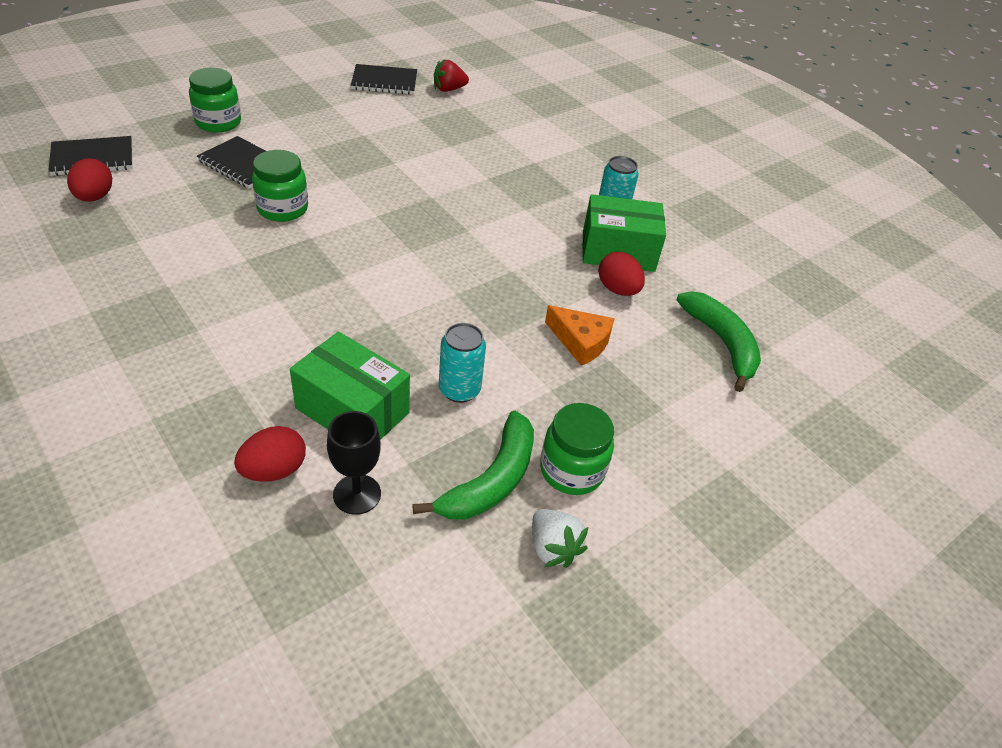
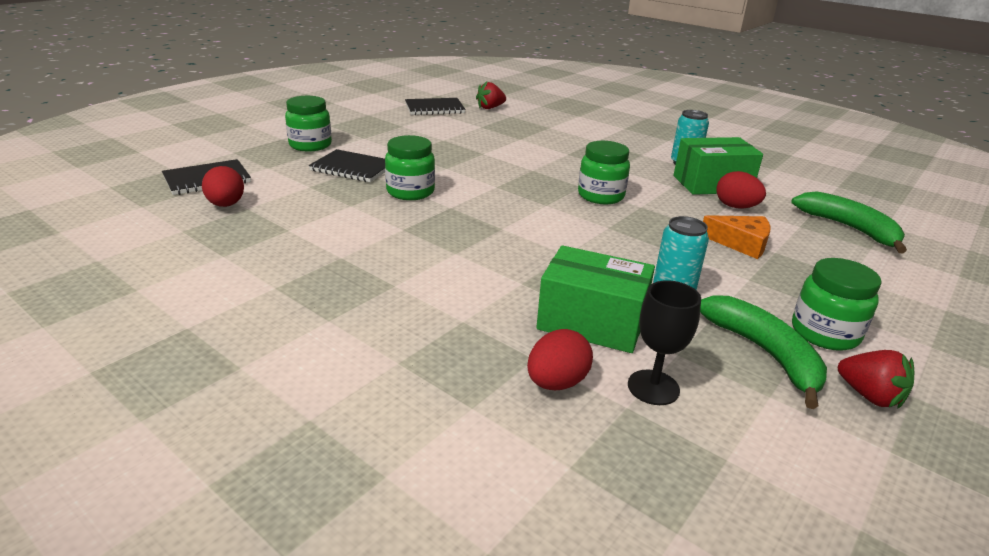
camera: 10 degrees left, 15 degrees down
(479, 248) = (600, 196): none -> green jar
(491, 480) = (764, 353): green banana -> green banana turned 45 degrees counterclockwise
(553, 548) = (869, 396): white strawberry -> red strawberry

